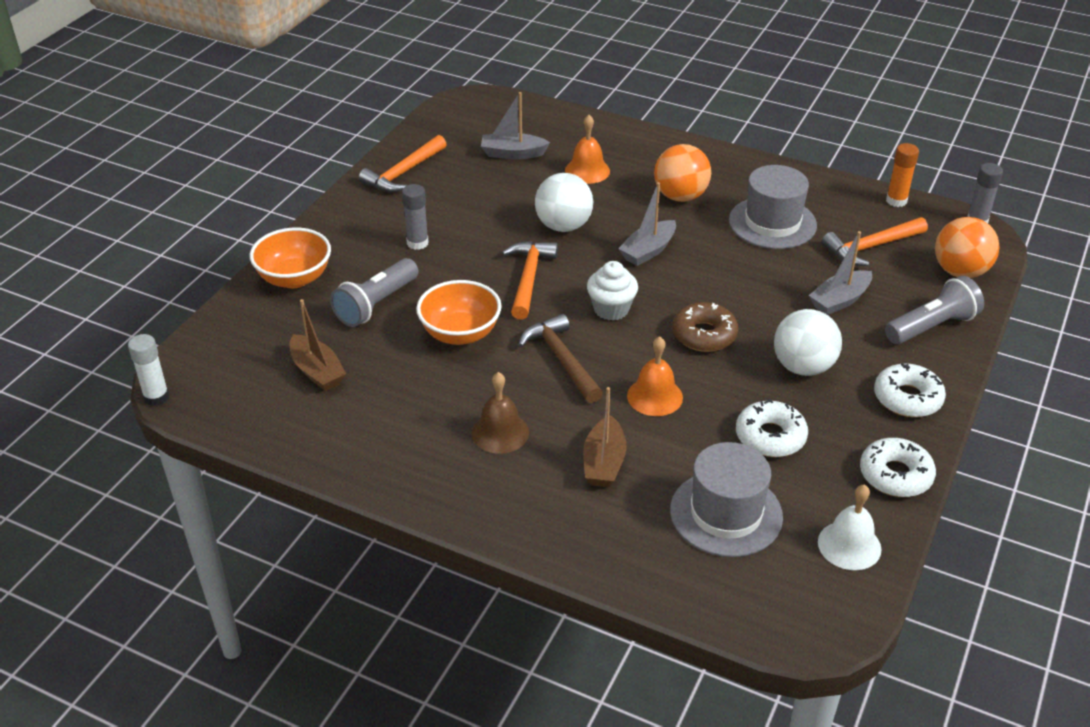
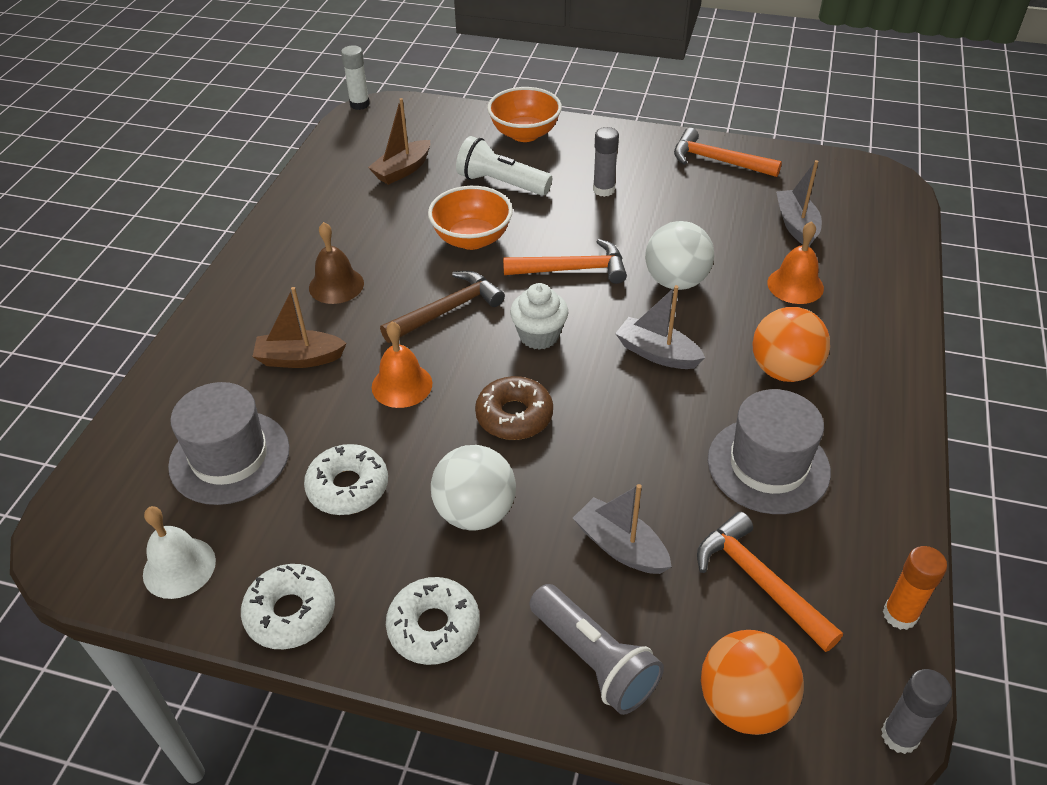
camera: 80 degrees right, 5 degrees up
(376, 304) = (501, 183): grey flashlight -> white flashlight

